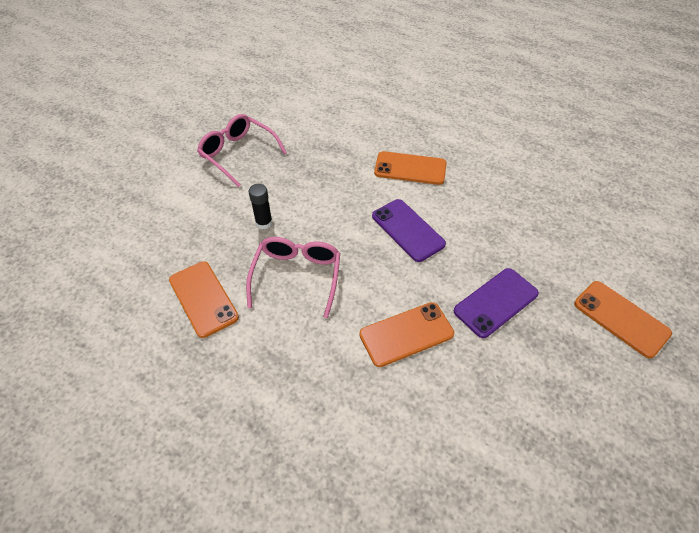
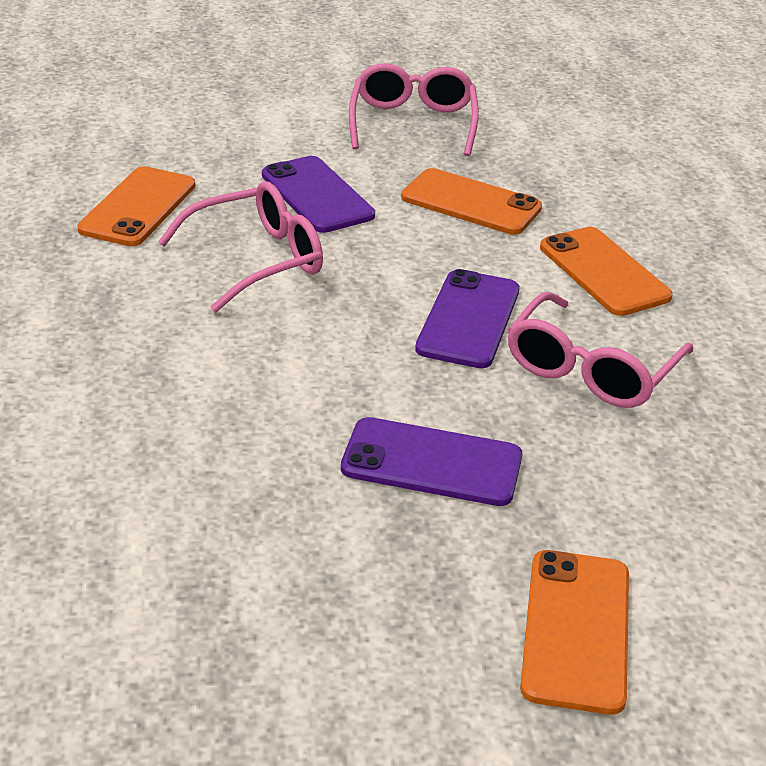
camera: 50 degrees right, 15 degrees down
(264, 223) = (317, 195): black glue stick -> purple phone
(406, 334) = (265, 394): orange phone -> orange phone (471, 203)
(471, 214) = (590, 370): none -> pink glasses

